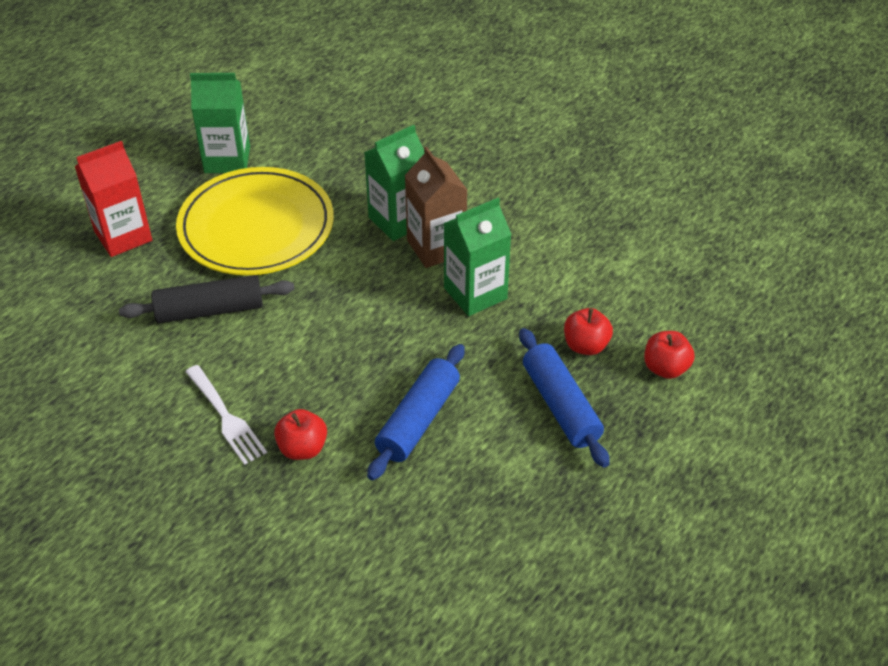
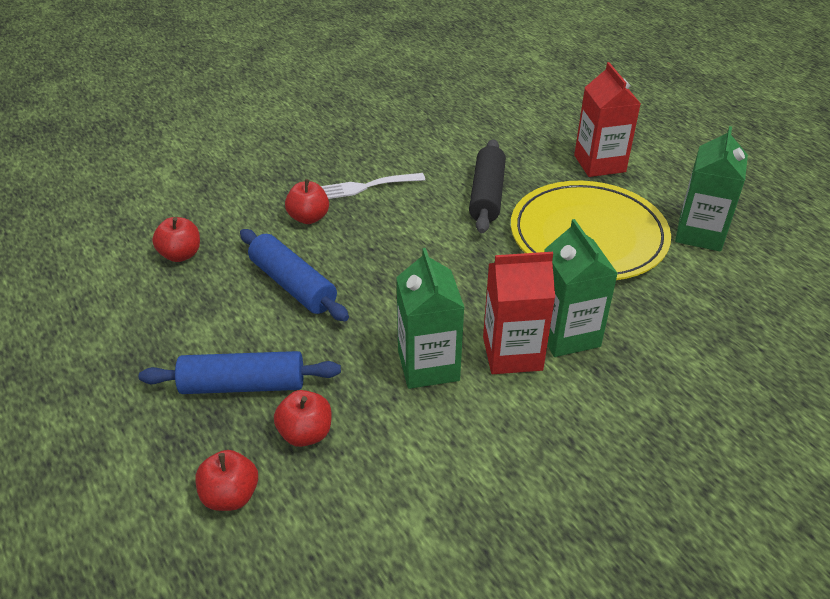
camera: 110 degrees right, 5 degrees down
(413, 541) = (181, 255): none -> red apple
(436, 247) = (512, 353): brown carton -> red carton

